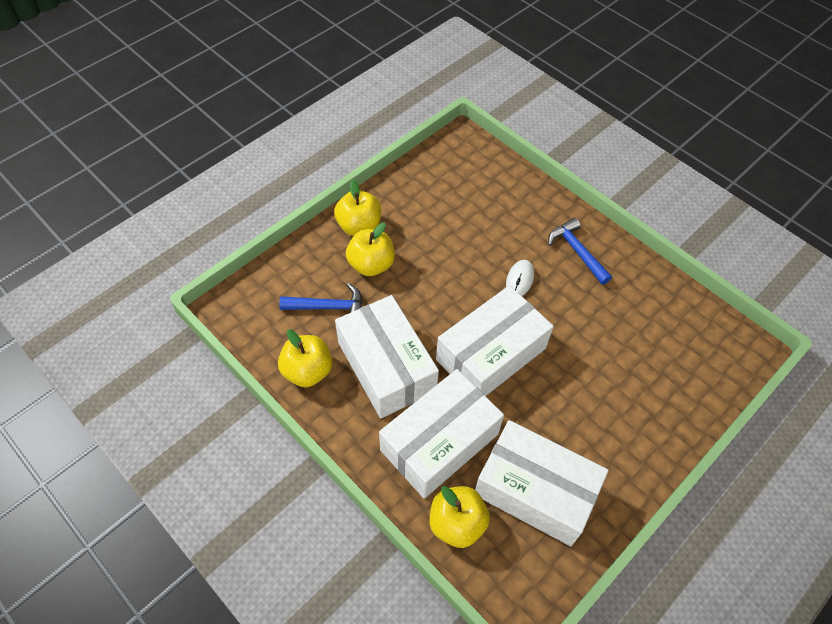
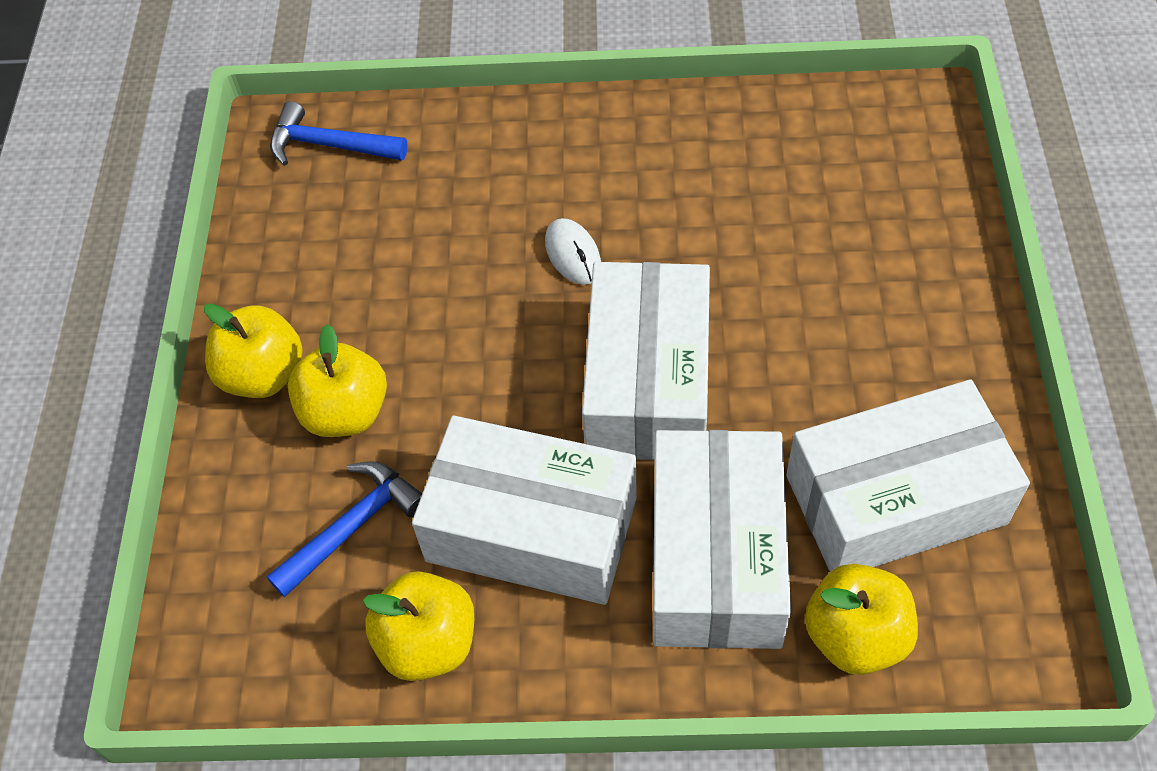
camera: 40 degrees left, 0 degrees up
(577, 251) = (603, 156): blue hammer -> blue hammer (330, 145)

